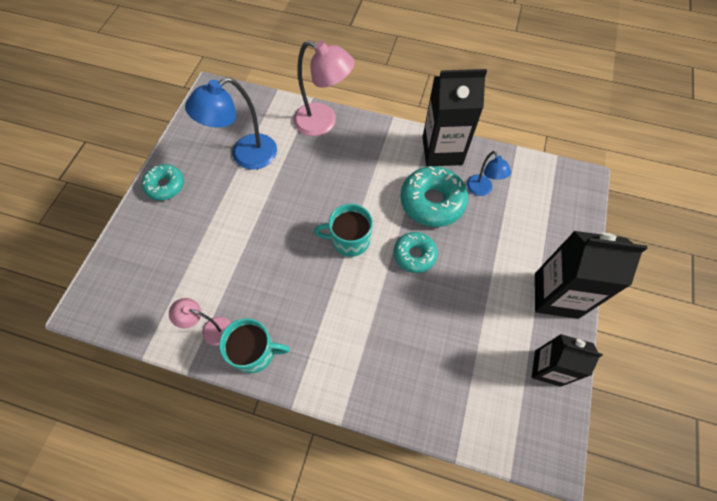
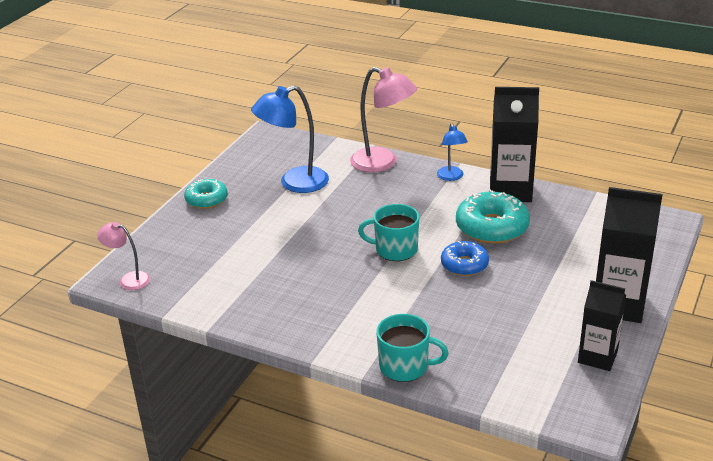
camera: 10 degrees right, 30 degrees down
(211, 329) = (236, 303): pink lamp -> pink lamp (129, 279)
(255, 352) = (279, 322): turquoise mug -> turquoise mug (405, 366)
(414, 255) = (464, 265): turquoise donut -> blue donut
(481, 190) = (549, 222): blue lamp -> blue lamp (451, 177)

